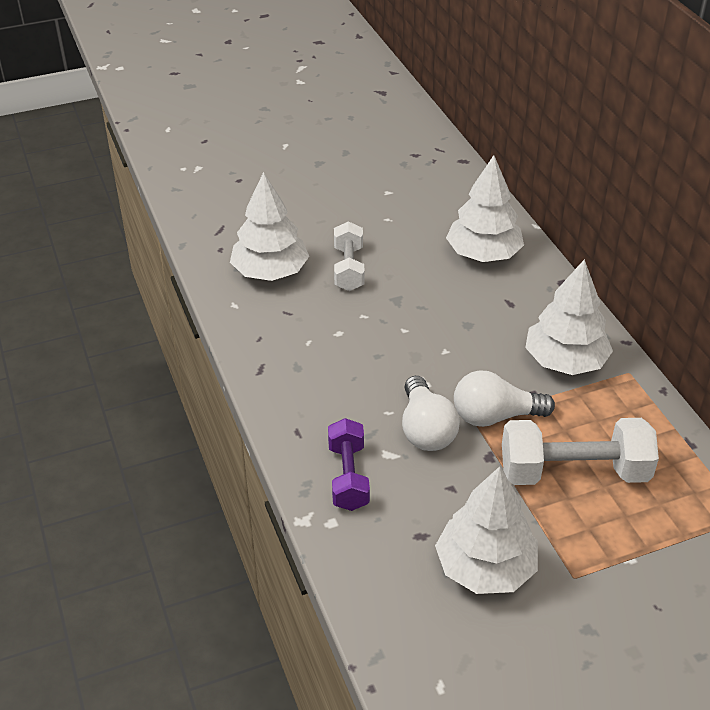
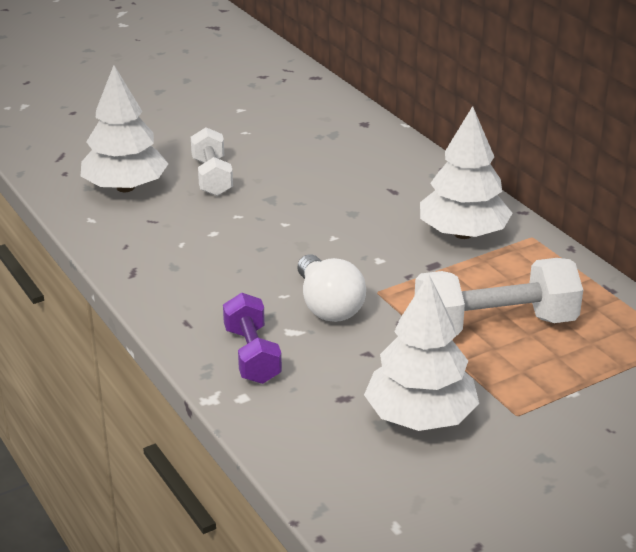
camera: 10 degrees left, 10 degrees down
(483, 254) = (355, 153): white tree -> none
(494, 416) = (399, 287): white light bulb -> none

